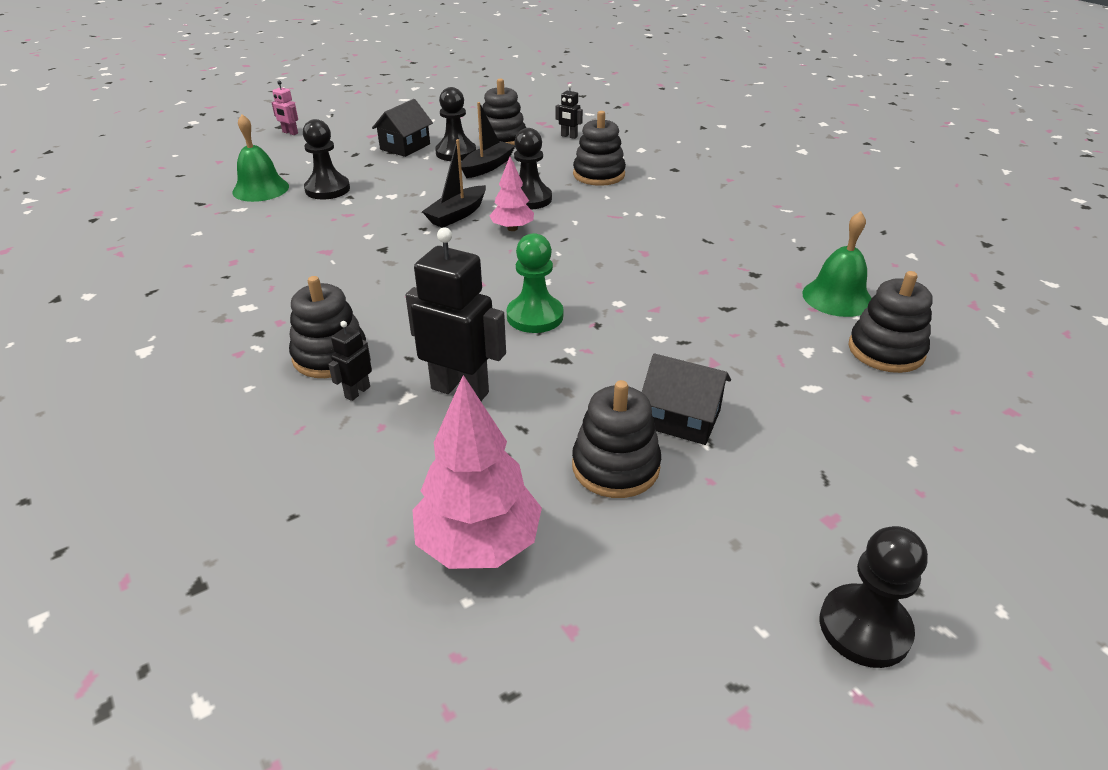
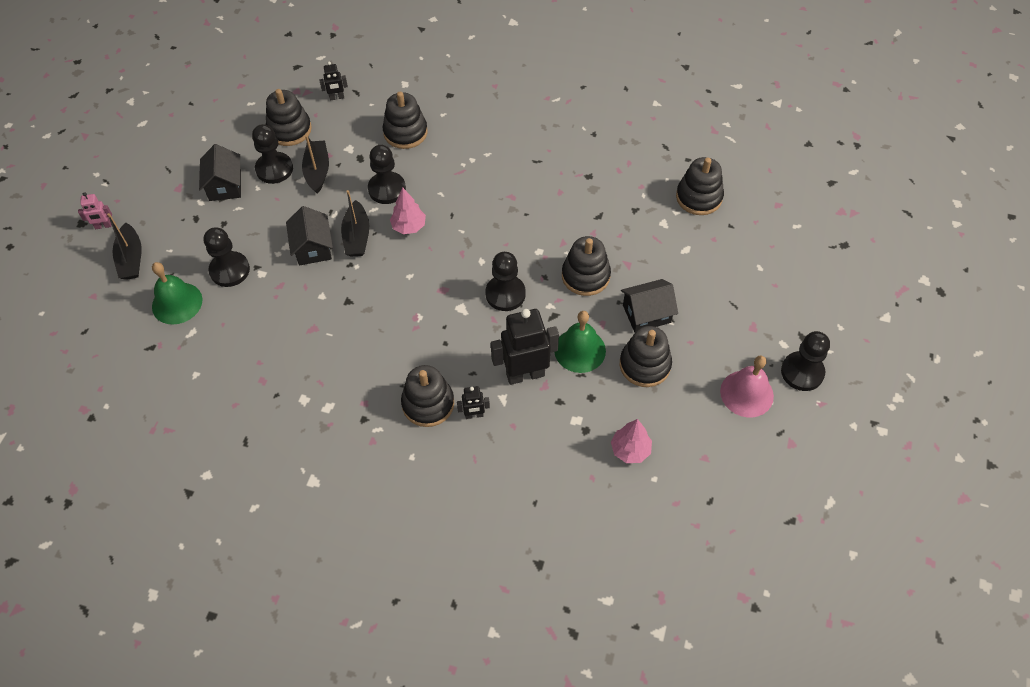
camera: 40 degrees left, 20 degrees up
(276, 154) = (131, 259): none -> black boat
(357, 392) = (474, 415): black robot -> black robot turned 90 degrees counterclockwise
(410, 205) = (313, 247): none -> black house
(479, 544) = (630, 450): pink tree -> pink tree, size x0.58
(535, 316) = (505, 294): green pawn -> black pawn
(646, 347) = (585, 276): none -> black stacking toy
(733, 593) = (746, 393): none -> pink bell
(837, 297) = (646, 168): green bell -> green bell (580, 350)

